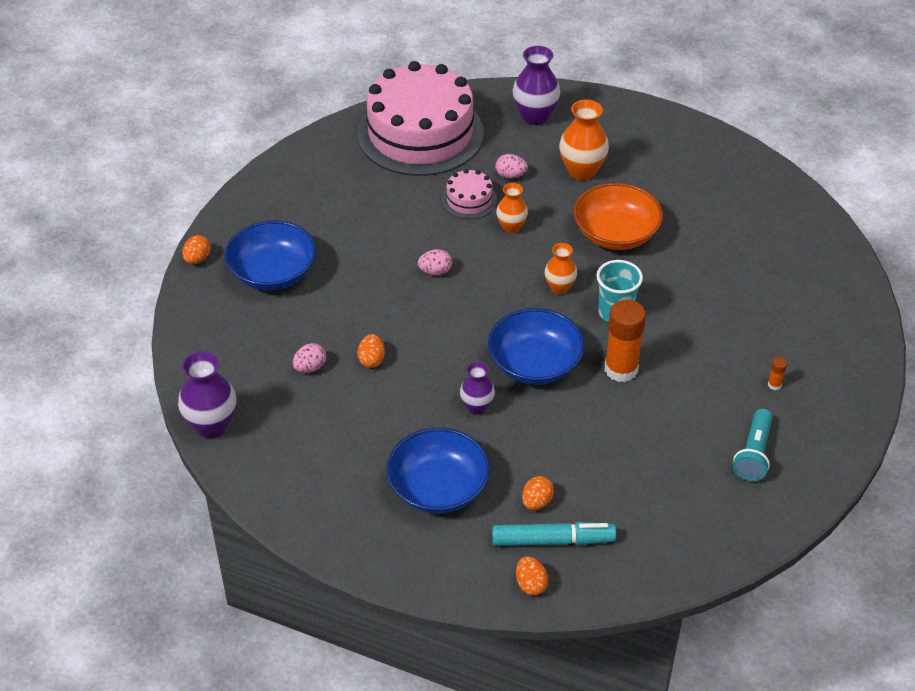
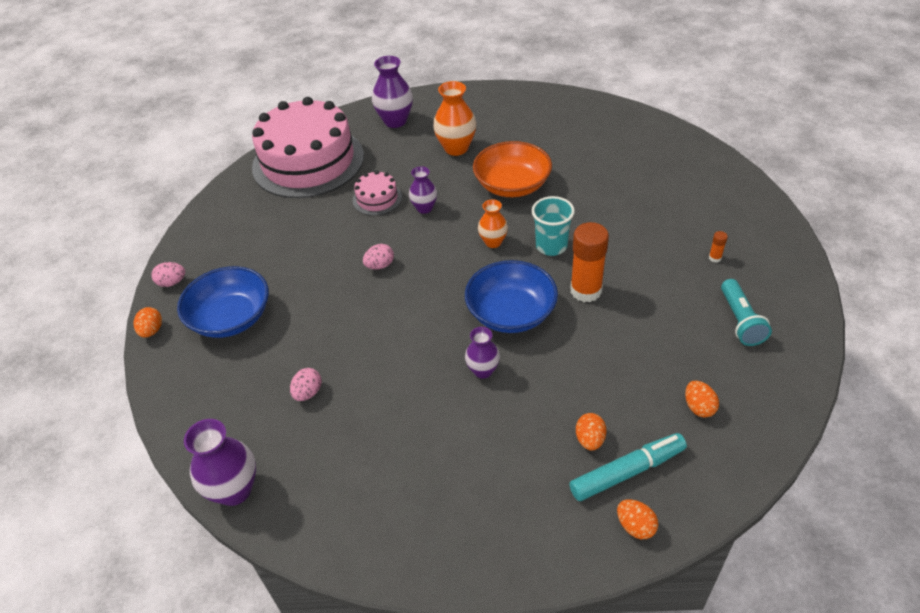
camera: 20 degrees left, 0 degrees up
(371, 360) = (363, 363): orange egg -> orange egg (698, 407)
(438, 488) = (491, 463): blue bowl -> none
(510, 175) = (401, 169): pink egg -> pink egg (172, 282)
(511, 227) = (424, 208): orange vase -> purple vase

